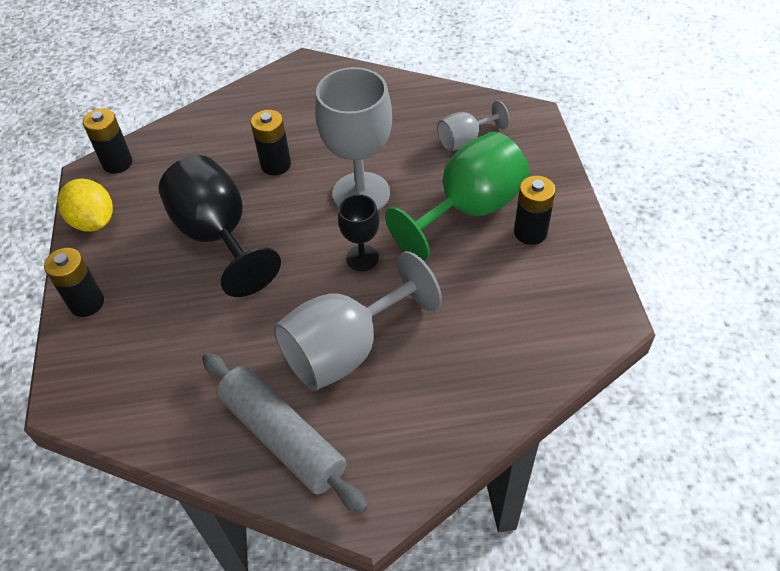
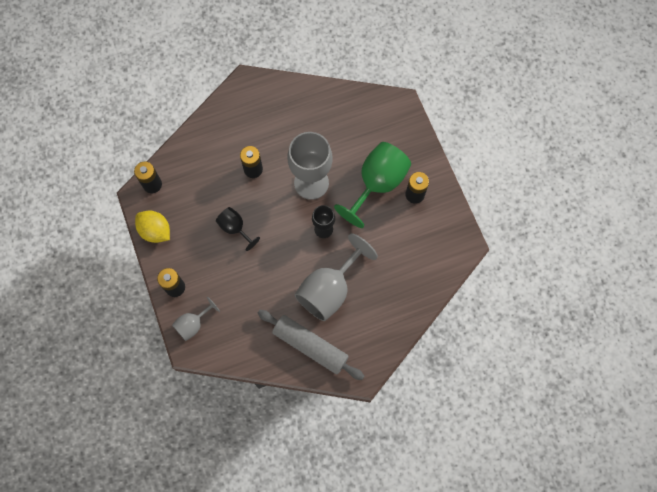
camera: 15 degrees left, 20 degrees up
(218, 236) = (235, 228): black goblet -> black goblet, size x0.53
(465, 140) = (365, 131): grey goblet -> grey goblet (193, 324)

